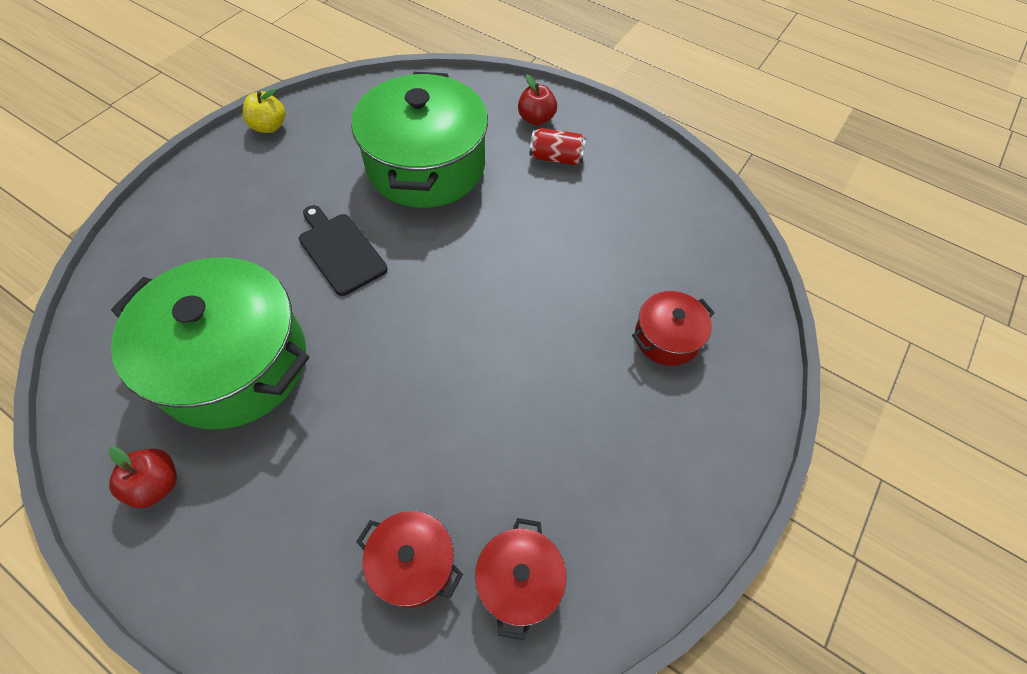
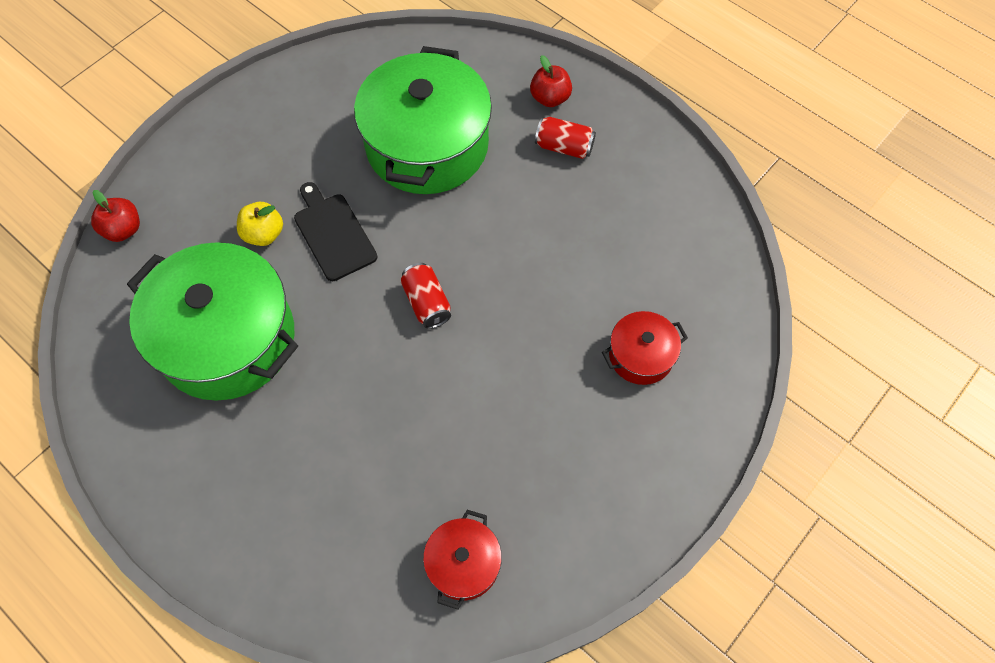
camera: 10 degrees right, 5 degrees up
(156, 485) = (158, 443): red apple -> red apple (123, 229)
(269, 126) = (271, 86): yellow apple -> yellow apple (264, 234)
(413, 563) = (373, 537): red pot -> none
(443, 307) = (427, 303): none -> red can

